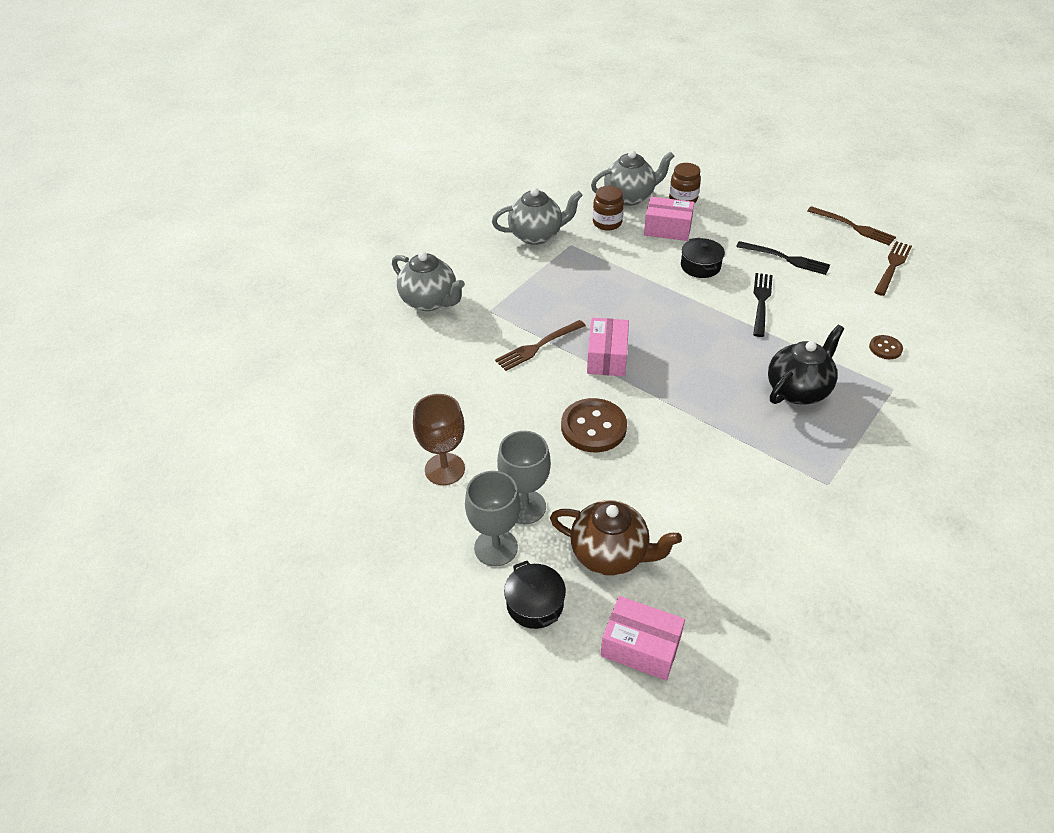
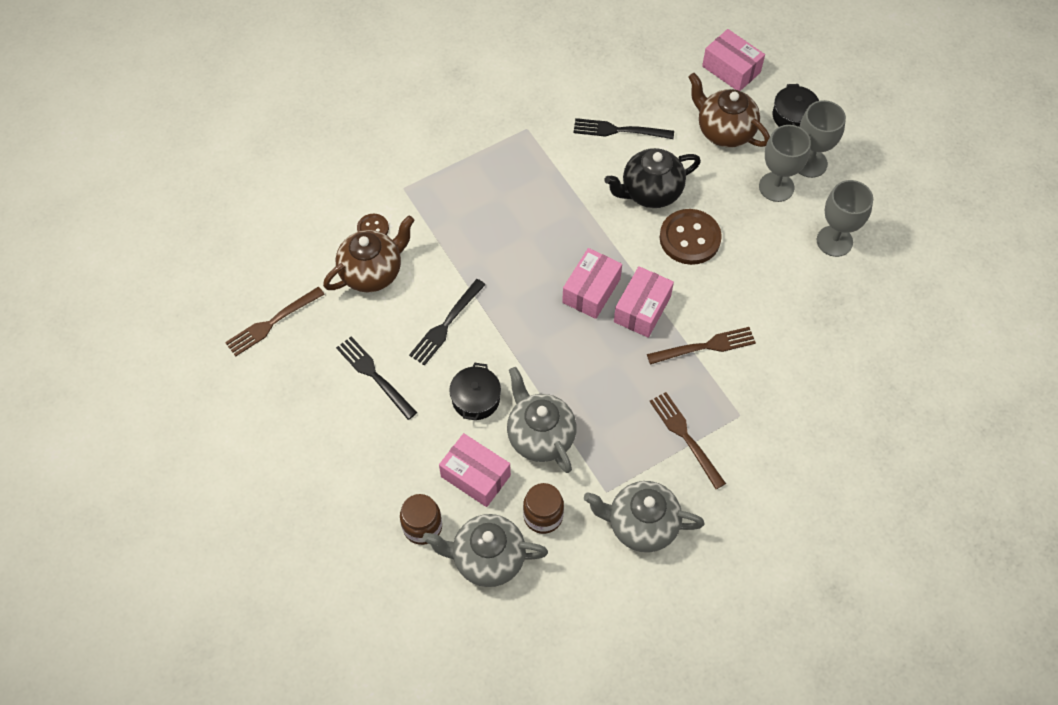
camera: 160 degrees left, 15 degrees up
(430, 301) = (803, 453): grey teapot -> grey teapot (540, 436)
(444, 469) = (834, 241): brown goblet -> grey goblet
(660, 358) = (591, 291): none -> pink box
(729, 515) = (619, 130): none -> black fork
(798, 390) = (487, 214): black teapot -> black teapot (650, 192)
(852, 318) = (372, 272): none -> brown teapot
(853, 227) = (258, 397): brown fork -> brown fork (685, 437)

